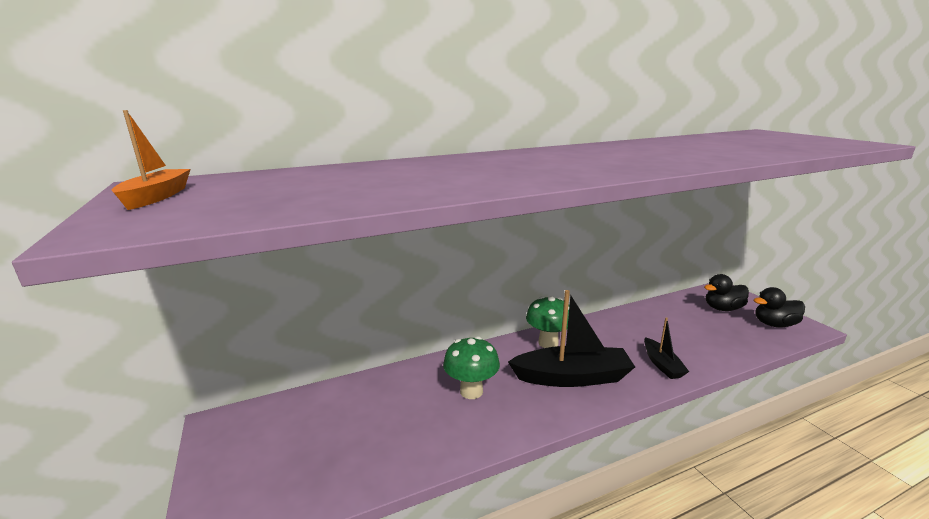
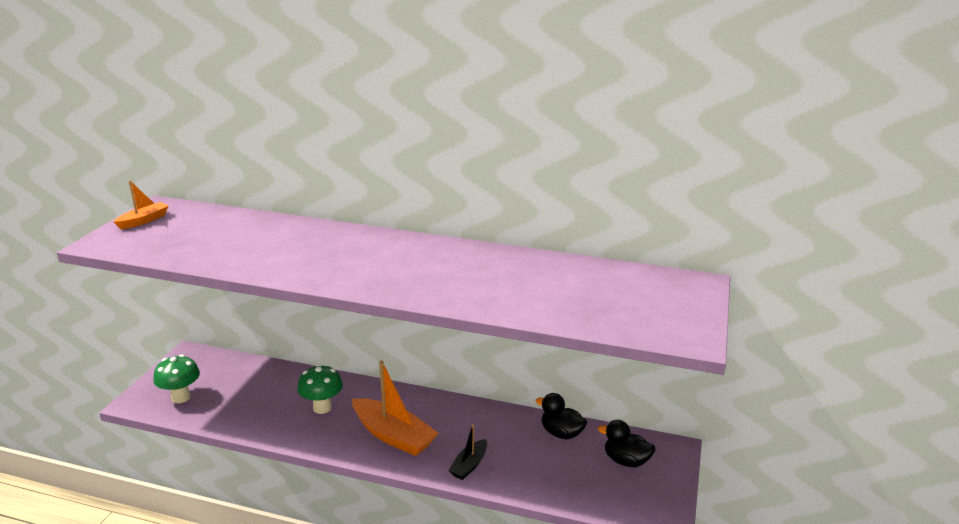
camera: 40 degrees right, 5 degrees up
(548, 343) = (423, 405): green mushroom -> green mushroom (181, 397)
(572, 377) = (393, 436): black boat -> orange boat
(774, 324) = (639, 498): black duck -> black duck (561, 433)

